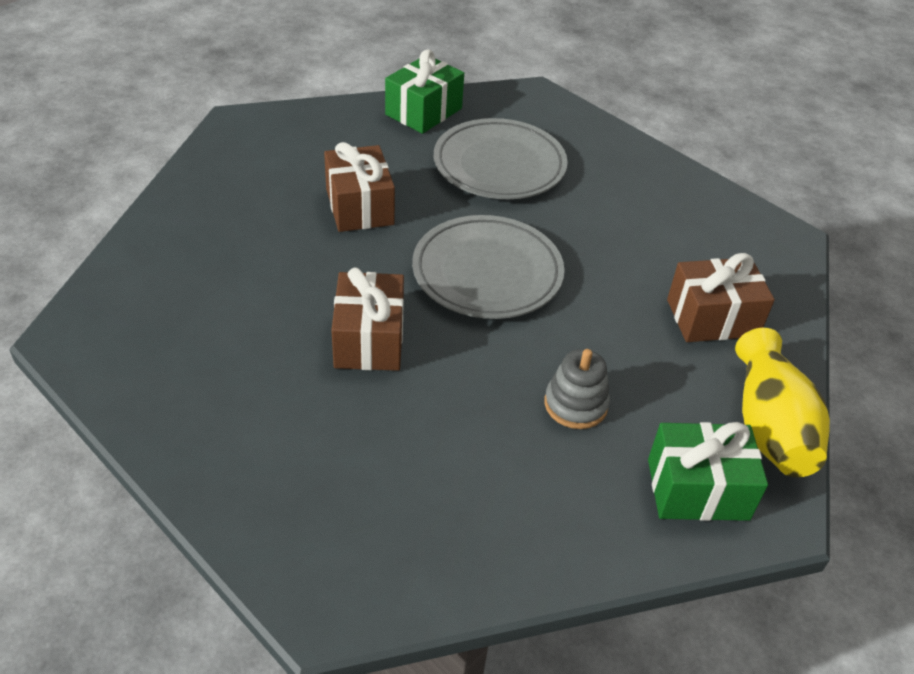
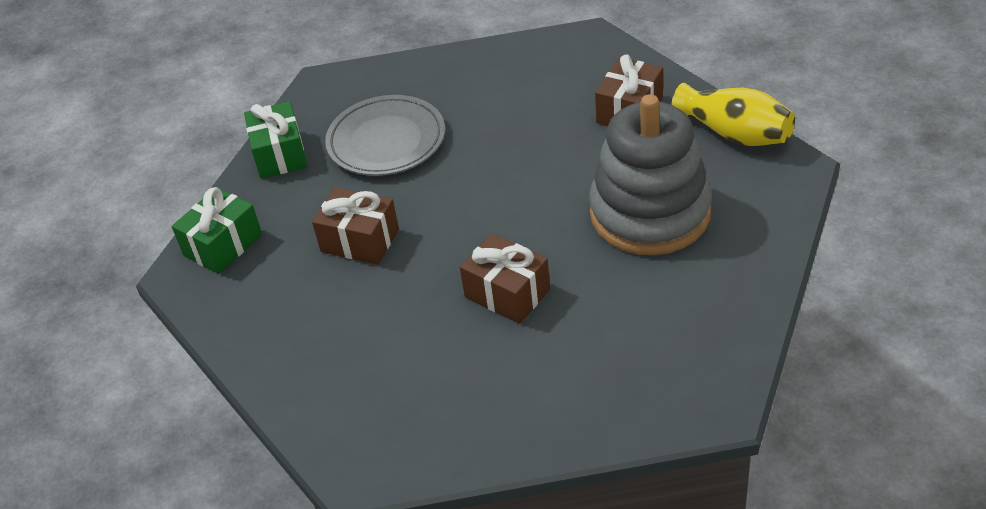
camera: 45 degrees left, 0 degrees up
(487, 273) = (494, 200): grey plate -> none
(575, 404) = (650, 213): grey stacking toy -> grey stacking toy, size x2.45
(697, 489) = (756, 191): green gift -> green gift (223, 245)

